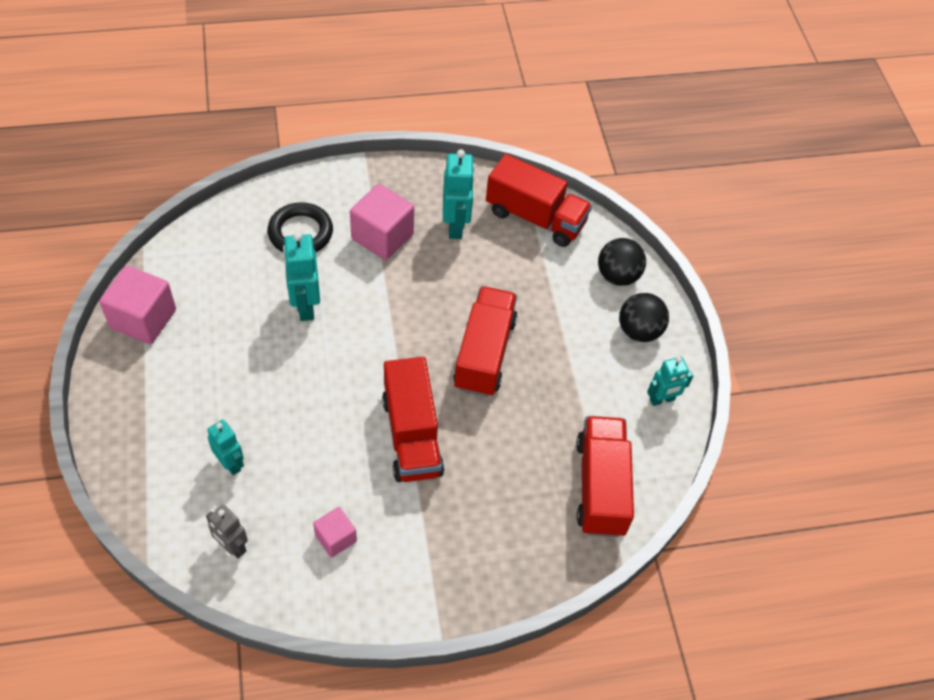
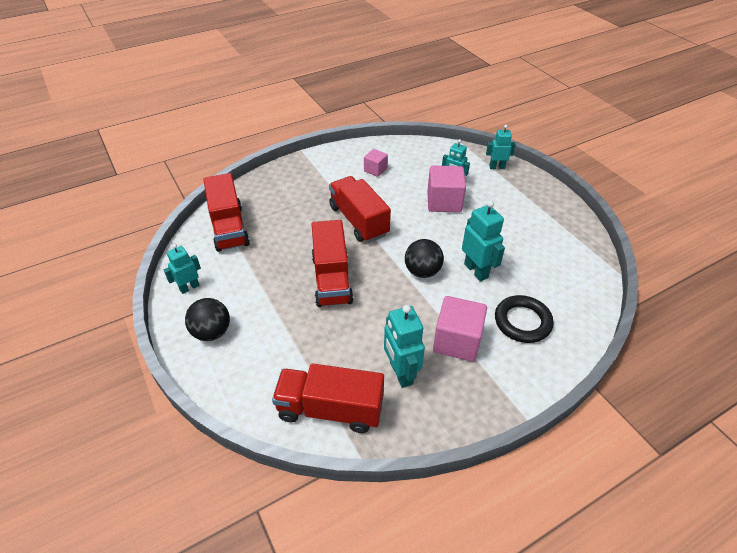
camera: 165 degrees right, 10 degrees down
(138, 473) = (497, 167): none -> turquoise robot
(143, 319) = (570, 232): pink cube -> pink cube (444, 202)
(232, 547) = (425, 155): grey robot -> none
(617, 276) = (237, 375): black ball -> black ball (422, 271)

